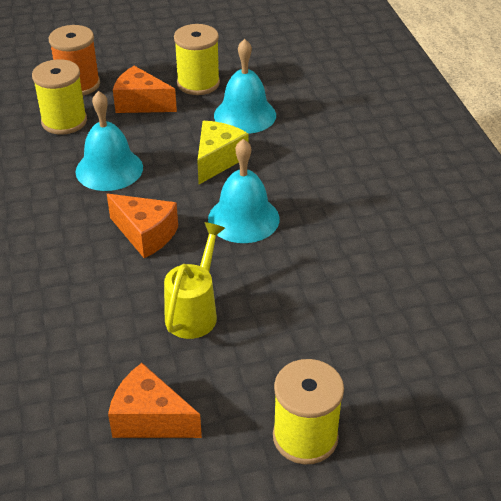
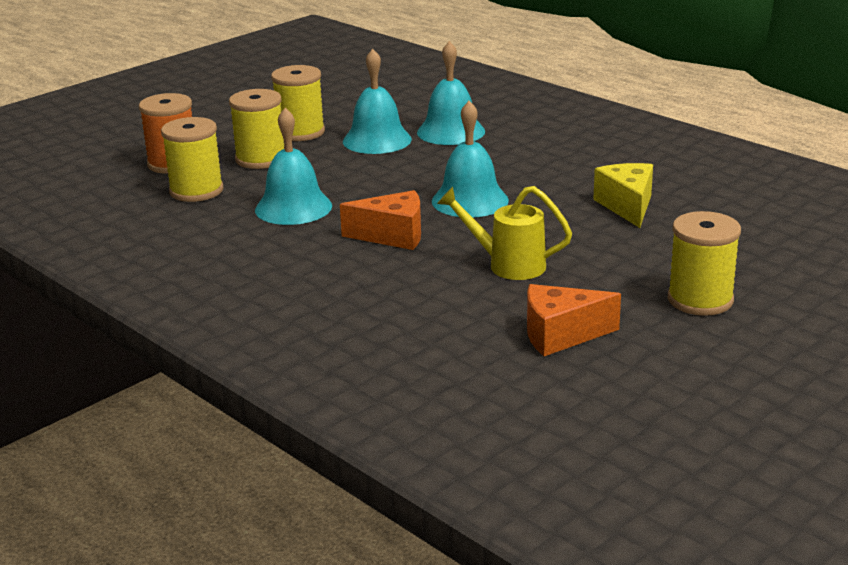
camera: 30 degrees left, 15 degrees down
(141, 103) = (261, 159): orange cheese -> yellow spool
(194, 311) = (507, 265): yellow watering can -> yellow watering can turned 60 degrees counterclockwise
(218, 160) = (393, 173): yellow cheese -> yellow cheese (627, 206)
(311, 127) = (451, 132): none -> turquoise bell

